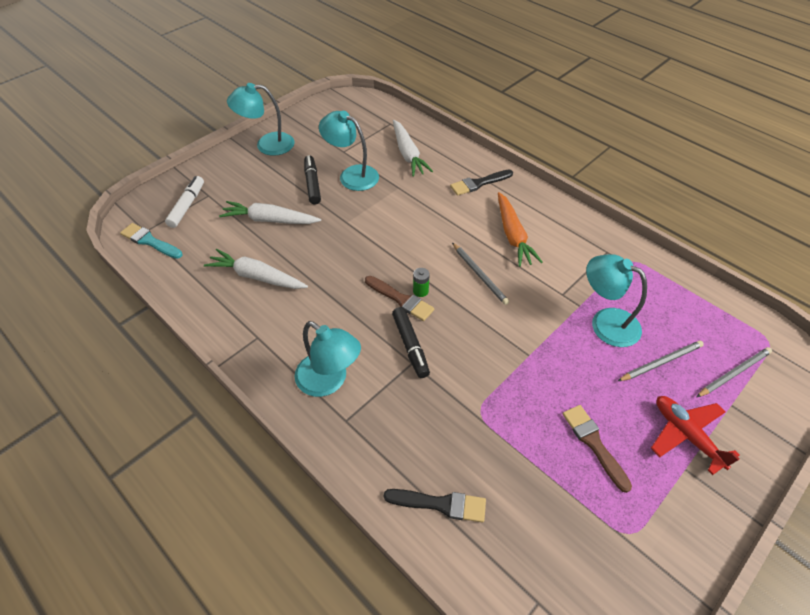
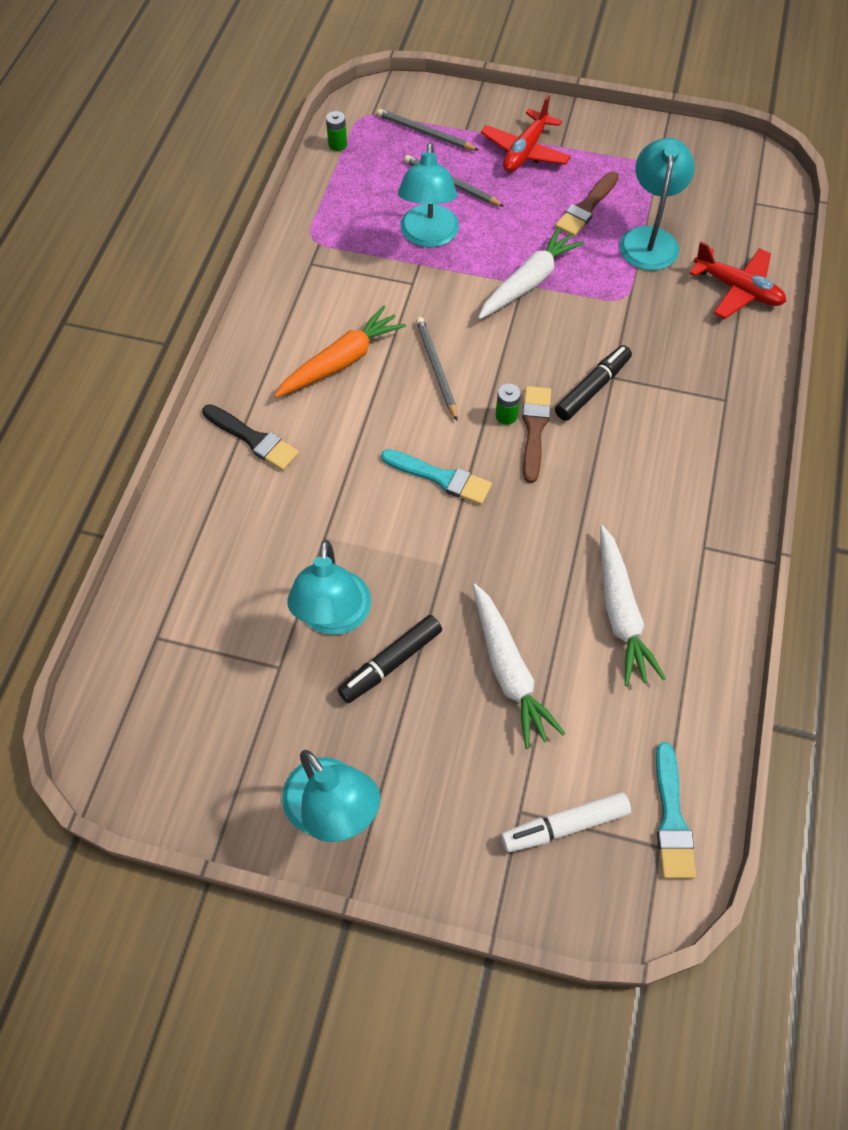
camera: 120 degrees left, 10 degrees up
(329, 381) = (696, 439): turquoise lamp -> turquoise lamp (649, 239)
(399, 243) = (441, 478): none -> turquoise brush
(408, 154) = (232, 565): white carrot -> white carrot (528, 282)
(440, 504) = (737, 289): black brush -> red plane
(479, 274) = (436, 369): grey pencil -> grey pencil turned 45 degrees counterclockwise
(734, 311) = (337, 144): none -> green battery

